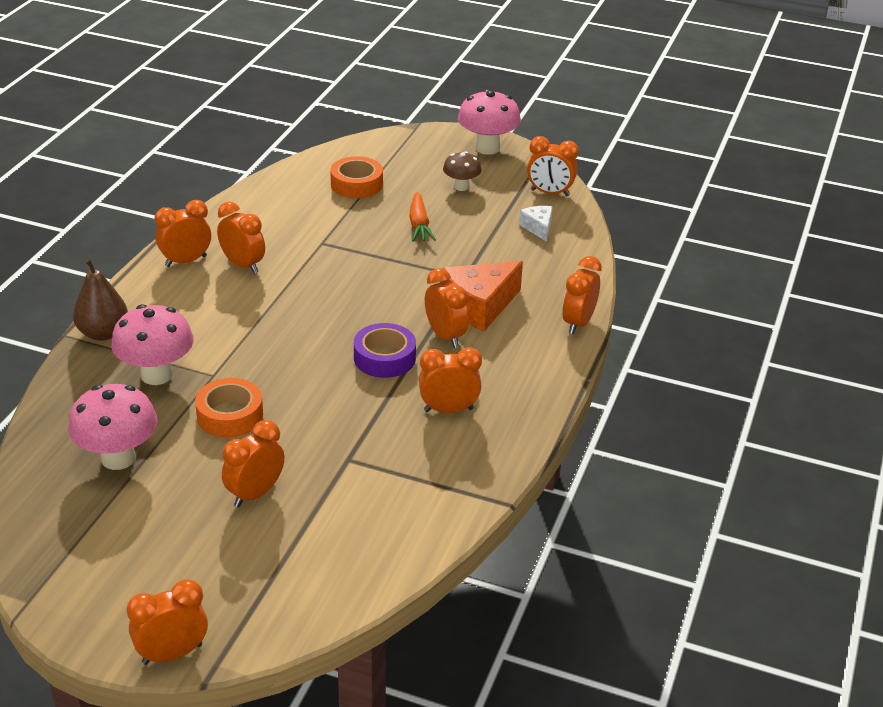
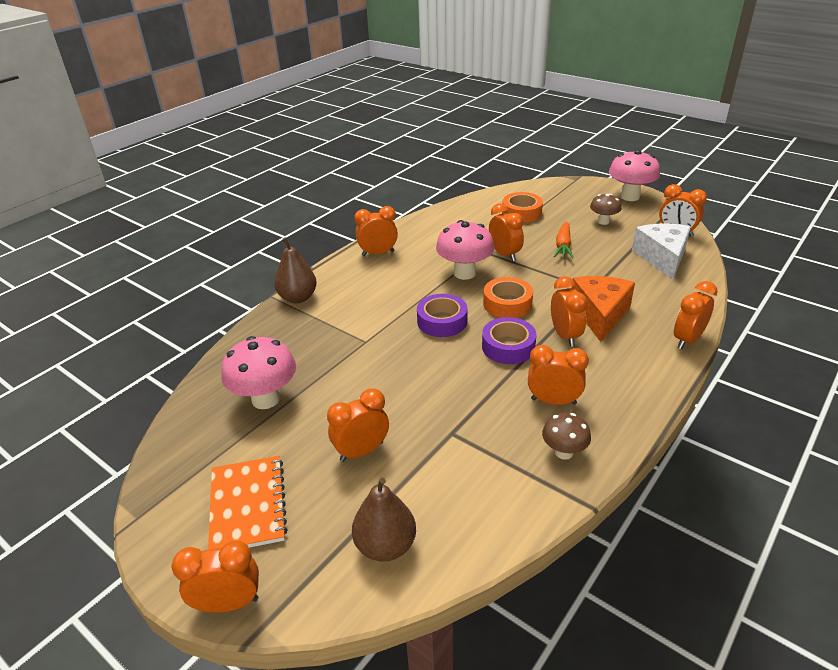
camera: 20 degrees right, 0 degrees up
(150, 567) = (248, 505): none -> orange notebook
(156, 375) = (323, 335): pink mushroom -> pink mushroom (464, 273)
(230, 415) = (366, 377): orange tape -> orange tape (507, 304)
(243, 265) = (418, 261): orange clock -> orange clock (504, 254)
(298, 339) = (442, 321): none -> purple tape
(314, 575) = (385, 546): none -> brown pear
(470, 459) = (563, 452): none -> brown mushroom
(479, 306) = (600, 314): orange cheese -> orange cheese turned 120 degrees clockwise
(538, 228) = (662, 258): white cheese -> white cheese, size x1.90

